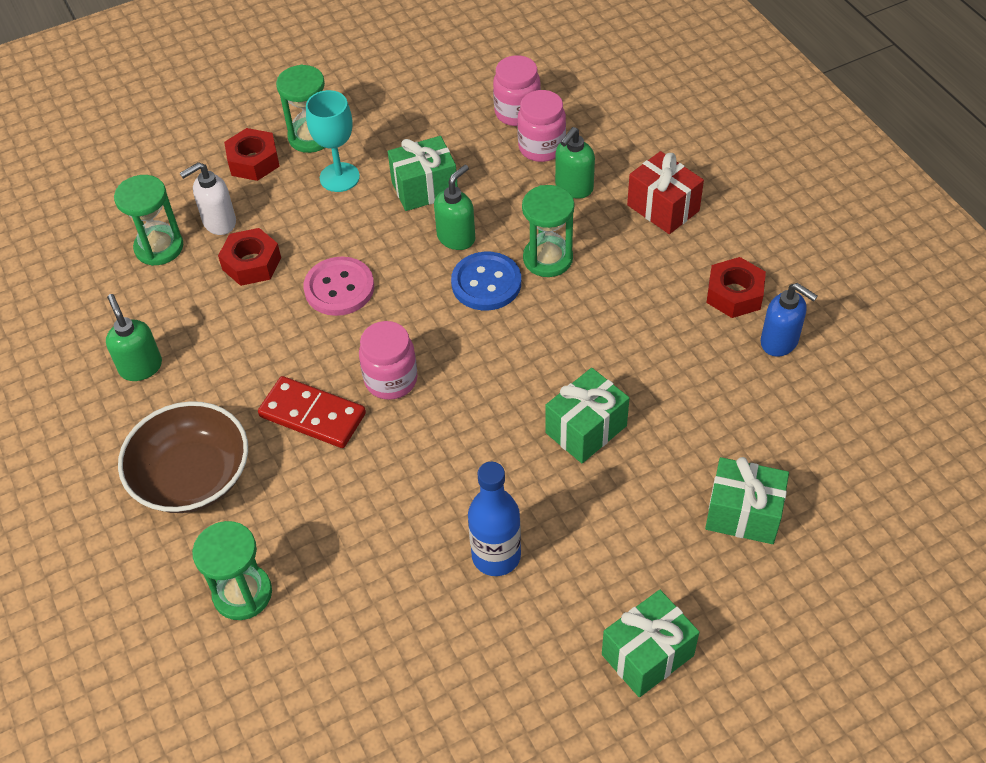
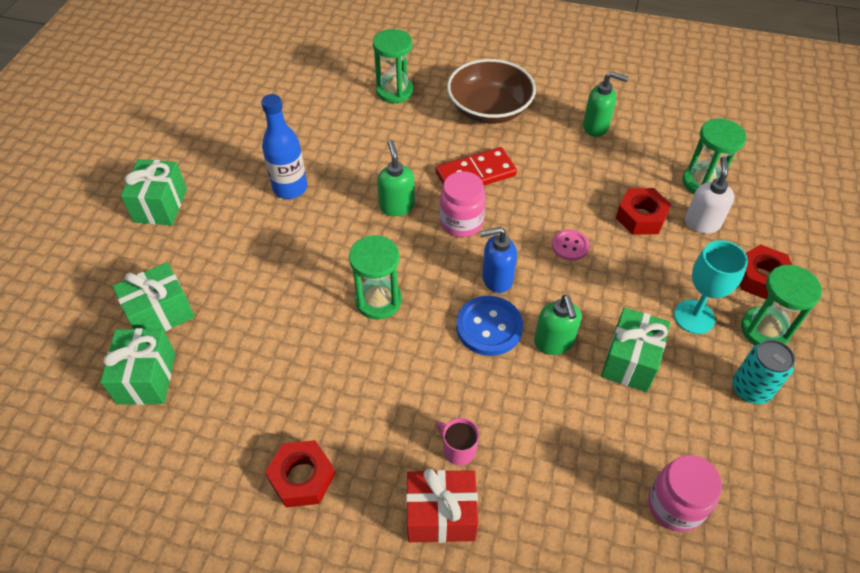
camera: 130 degrees right, 0 degrees up
(339, 288) = (570, 246): pink button -> pink button, size x0.60
(379, 120) = (750, 389): none -> turquoise can
(541, 147) = (607, 485): pink jar -> none
(548, 259) = (472, 383): green hourglass -> green hourglass (378, 300)
(573, 188) = (532, 466): green soap dispenser -> green soap dispenser (397, 206)
(586, 429) = (311, 287): green gift -> green gift (147, 378)
(608, 230) = (458, 449): none -> pink mug
(780, 342) = (229, 463): blue soap dispenser -> blue soap dispenser (496, 279)

